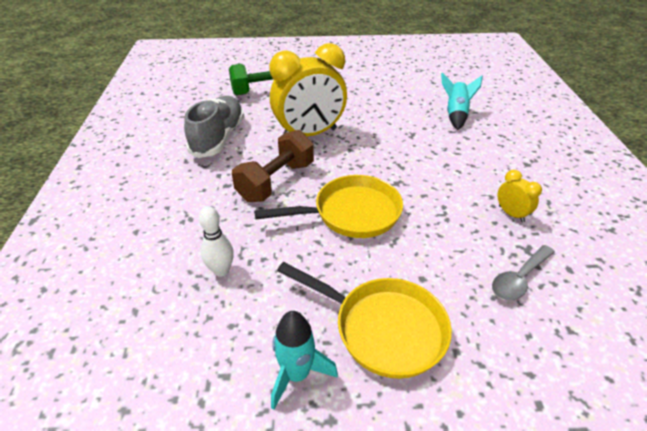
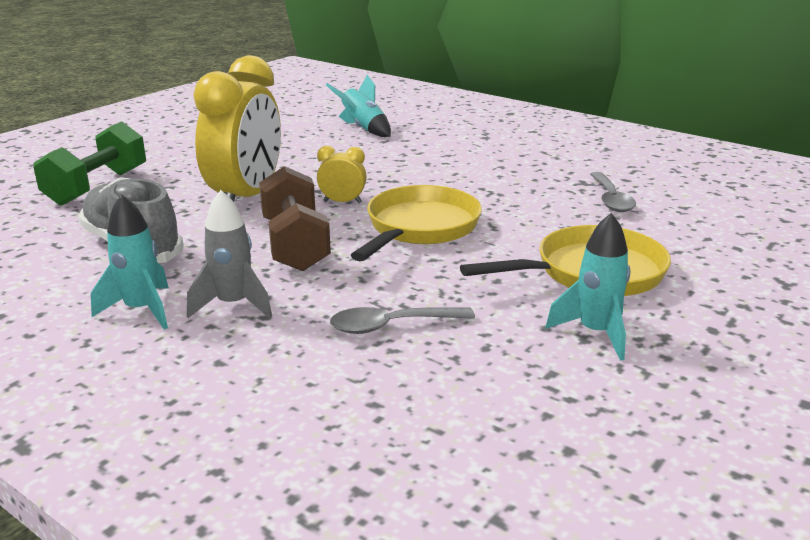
camera: 50 degrees left, 15 degrees down
(163, 179) = (142, 310): none -> turquoise rocket
(192, 202) = (233, 305): none -> grey rocket
(221, 270) = (392, 325): white bowling pin -> grey spoon
(511, 214) = (535, 169): yellow clock -> yellow clock (342, 202)

